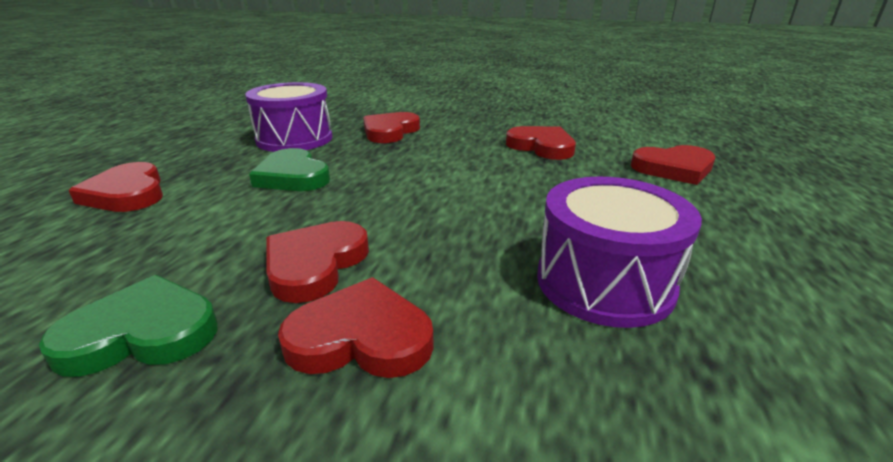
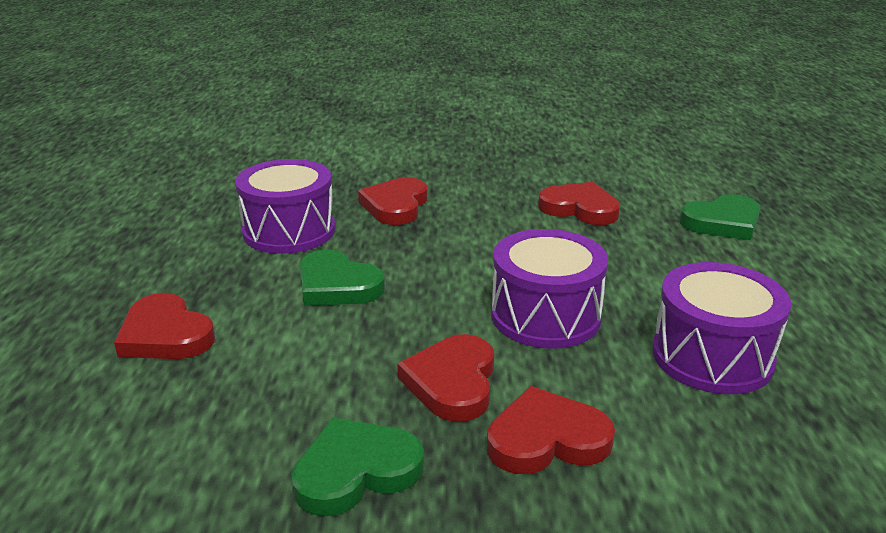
camera: 15 degrees left, 0 degrees up
(451, 221) = (545, 316): none -> purple drum
(673, 168) = (722, 222): red heart -> green heart

